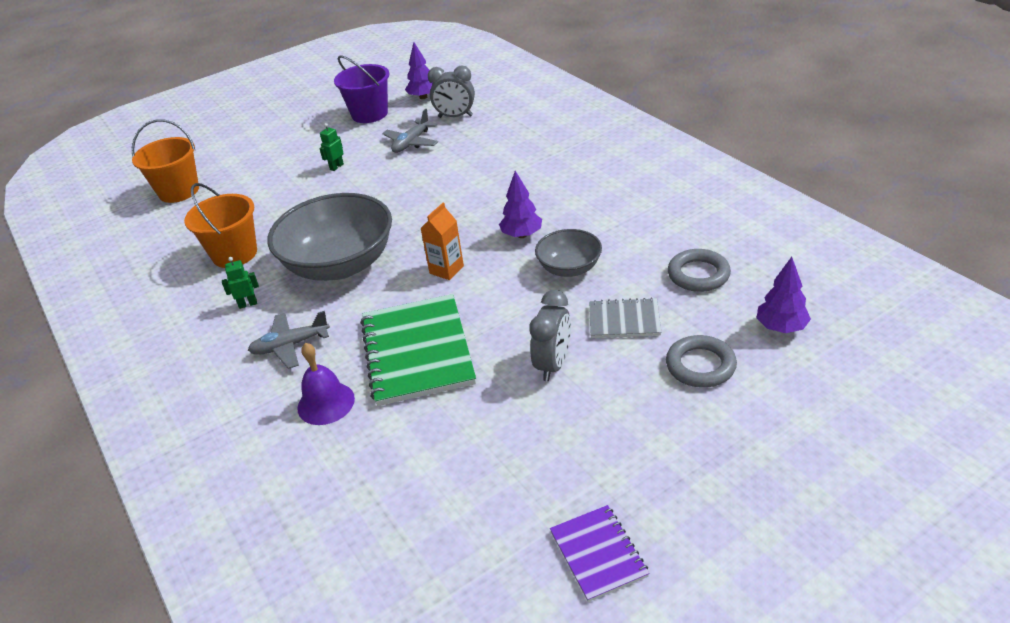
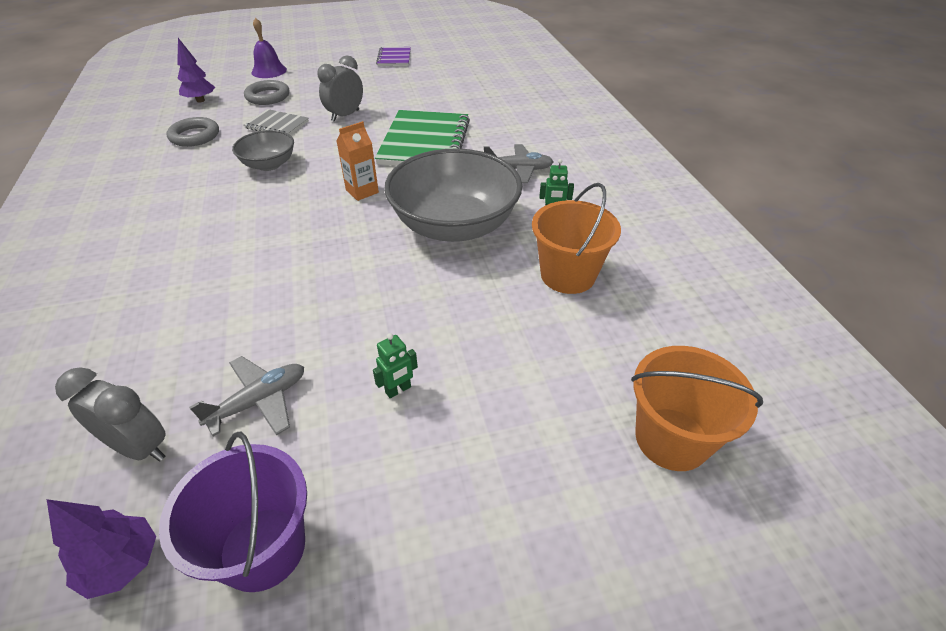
camera: 165 degrees left, 5 degrees up
(326, 403) = (500, 131): purple bell -> purple bell (269, 71)
(521, 235) = (272, 202): purple tree -> none

